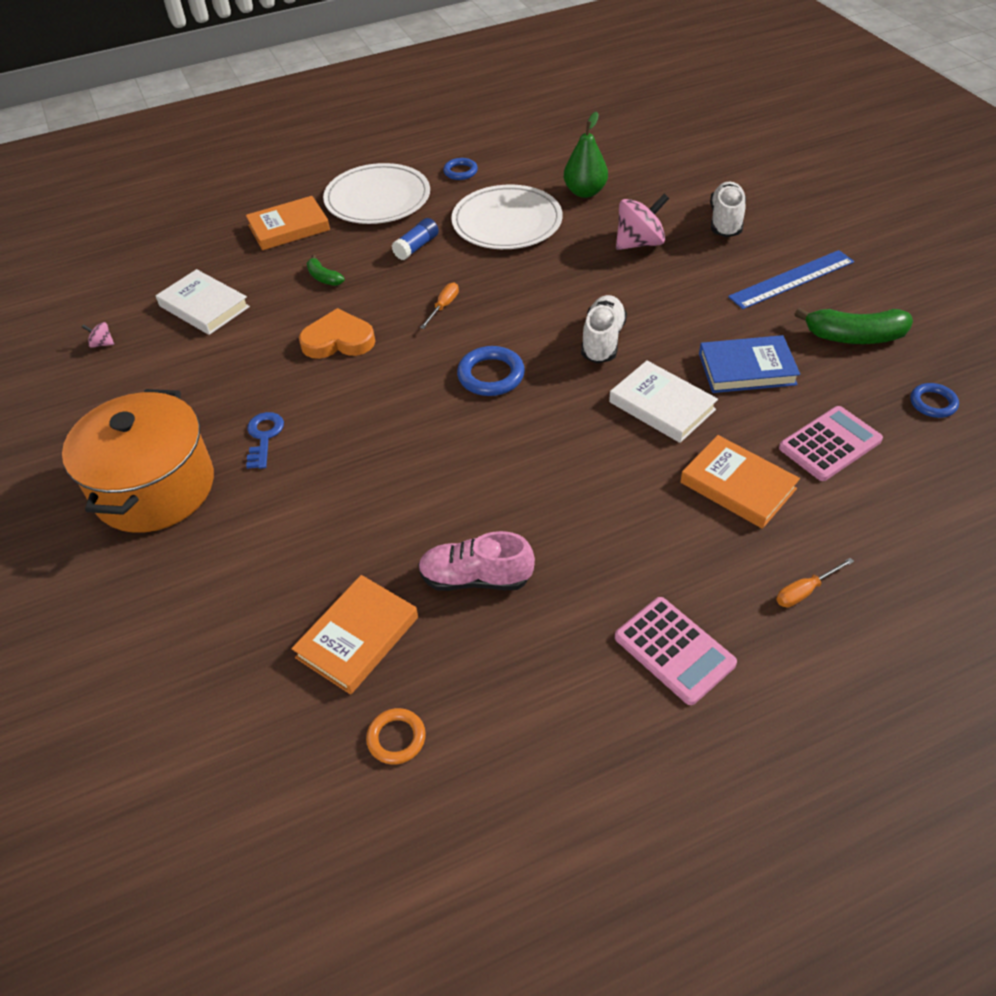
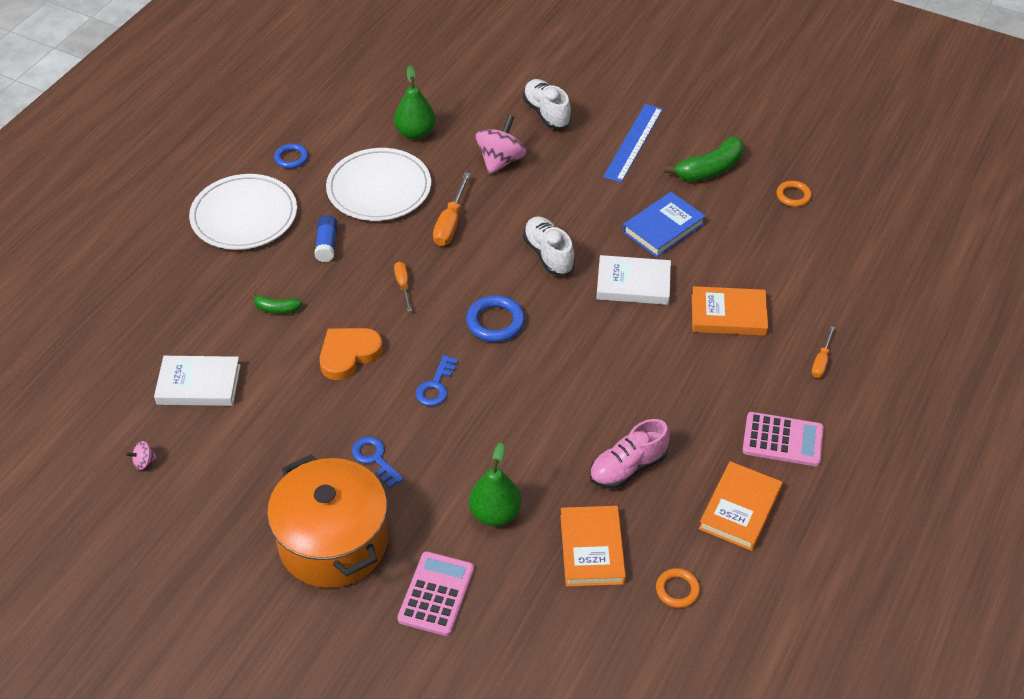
camera: 40 degrees left, 0 degrees up
(289, 228) = (193, 279): orange book -> orange book (740, 509)
(308, 546) = (495, 514): none -> green pear
(380, 403) = (435, 386): none -> blue key
(539, 274) = (450, 223): none -> orange screwdriver
(830, 444) = (757, 256): pink calculator -> pink calculator (436, 594)
(933, 403) = (793, 196): blue ring -> orange ring

